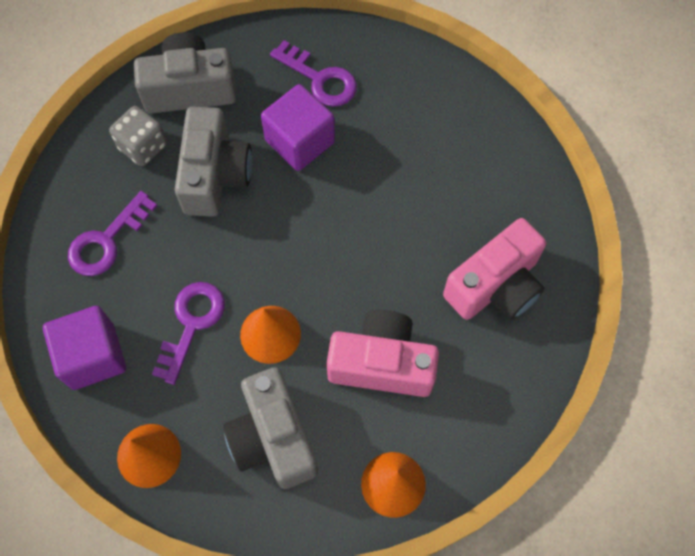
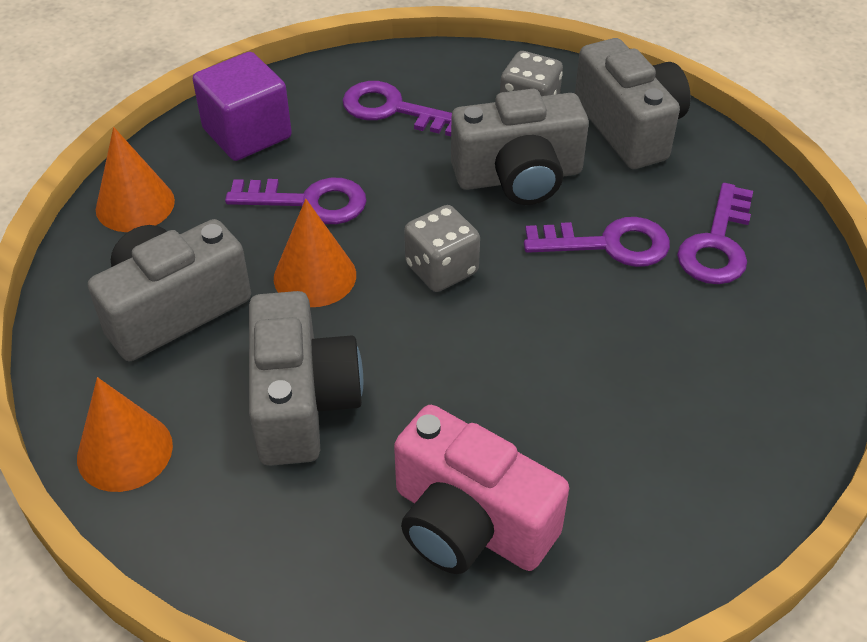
camera: 75 degrees right, 20 degrees down
(290, 249) = (441, 269): none -> grey dice
(300, 141) = (608, 244): purple cube -> purple key
(382, 363) = (302, 402): pink camera -> grey camera

